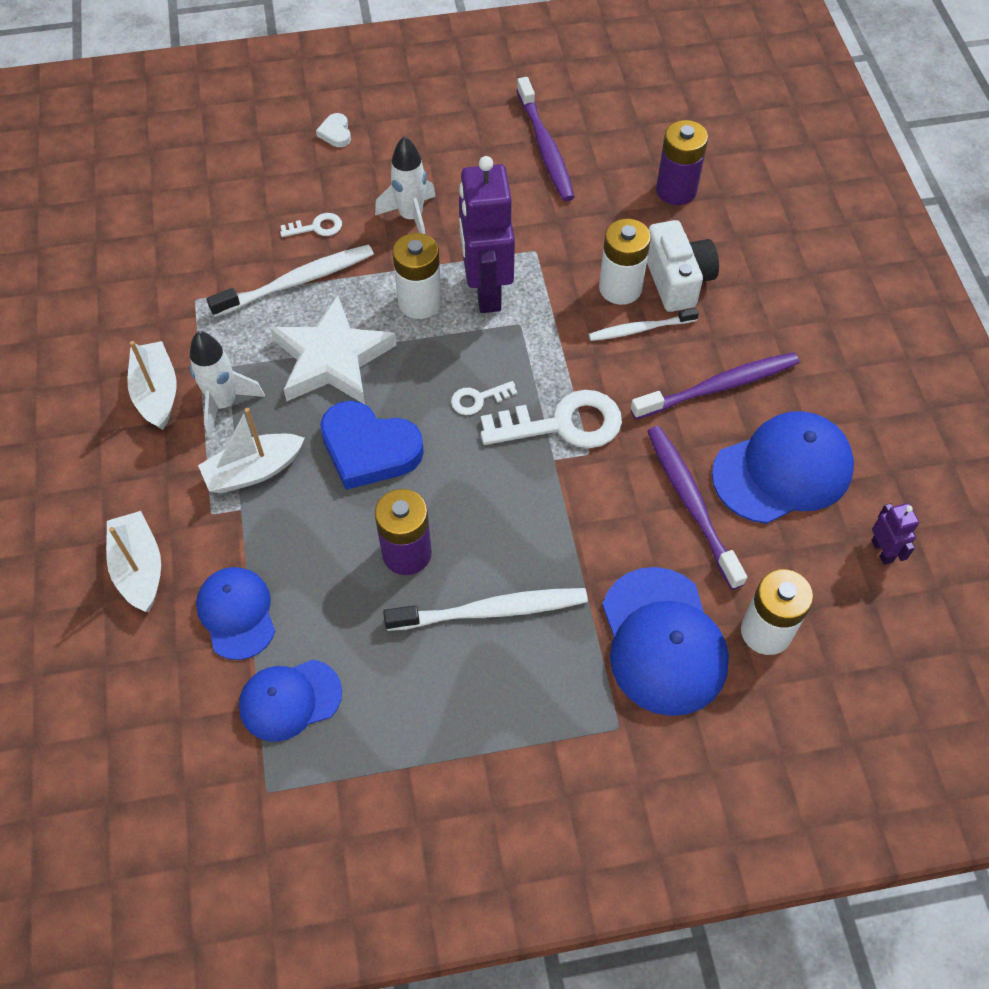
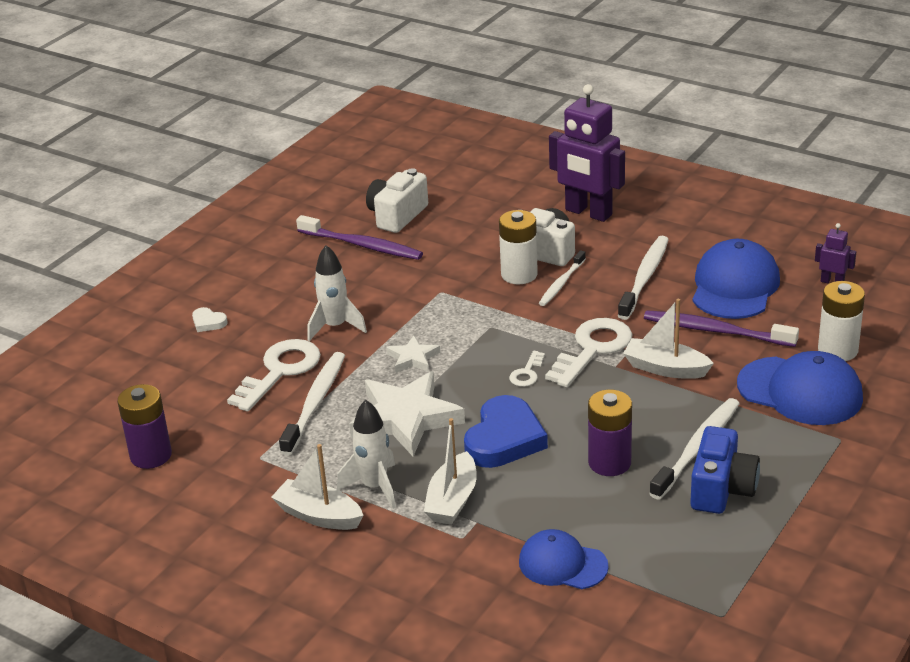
camera: 45 degrees left, 25 degrees down
(139, 568) = (464, 595): white boat -> white boat (665, 368)
(290, 700) = (662, 571): blue cap -> none
(317, 227) = (280, 371): white key -> white key, size x2.07
(369, 449) = (504, 439): blue heart -> blue heart turned 45 degrees counterclockwise
(420, 302) = (413, 358): white battery -> white star
(448, 671) = (721, 489): none -> blue camera
(486, 290) = (443, 326): purple robot -> purple robot (588, 213)
(615, 137) = (397, 215): none -> white camera
(676, 190) = (474, 216): purple battery -> purple battery (151, 455)
(719, 387) = (645, 277): purple toothbrush -> white toothbrush

